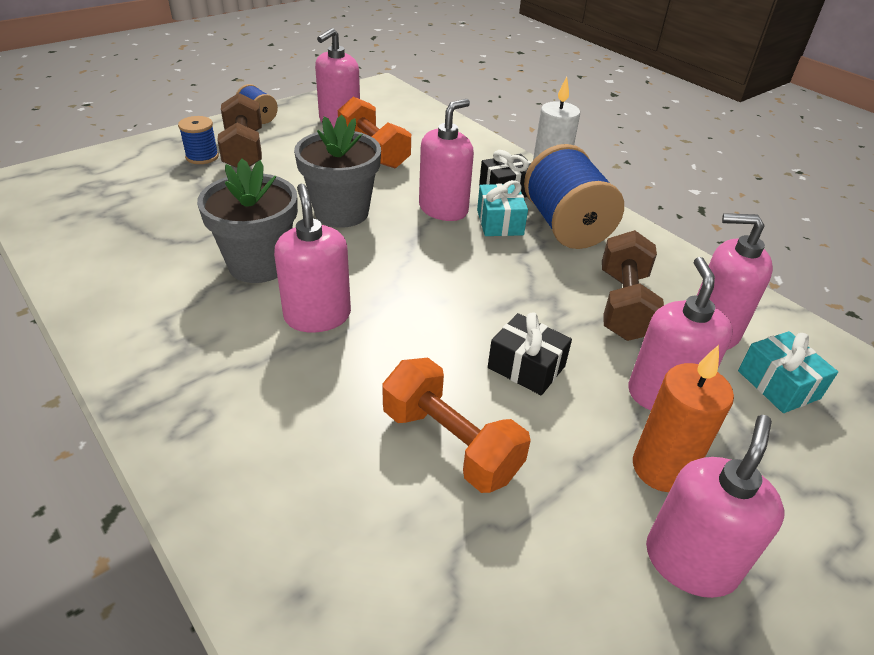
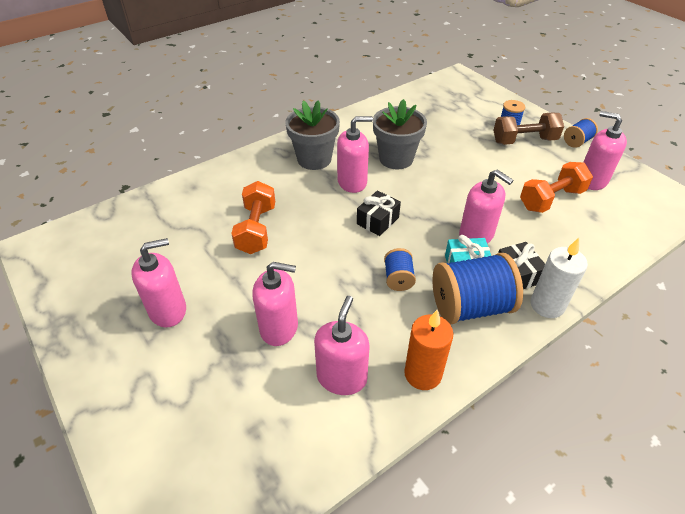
camera: 95 degrees right, 5 degrees up
(341, 212) = (458, 186): grey flower pot -> grey flower pot (314, 159)
(450, 443) = (256, 229): orange dumbbell -> orange dumbbell turned 45 degrees counterclockwise
(526, 367) = (308, 263): black gift -> black gift (377, 221)
(535, 277) = (398, 278): none -> blue spool
(624, 305) = (369, 325): brown dumbbell -> none
(661, 468) = (224, 312): orange candle -> orange candle (423, 374)
(690, 561) = (168, 310): pink soap dispenser -> pink soap dispenser turned 60 degrees counterclockwise
(778, 384) = (281, 403): turquoise gift -> none

